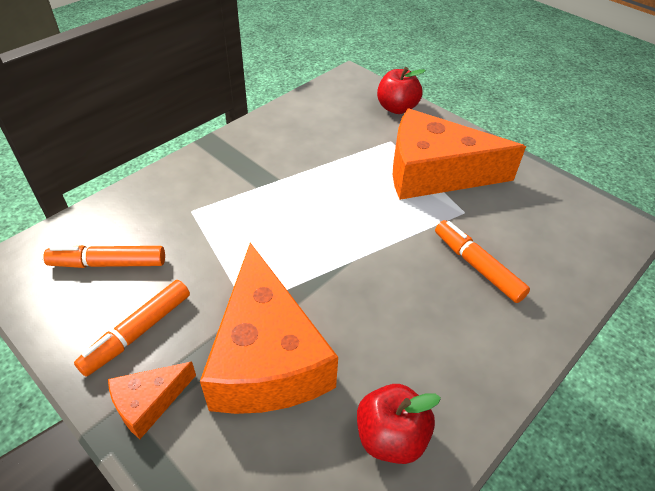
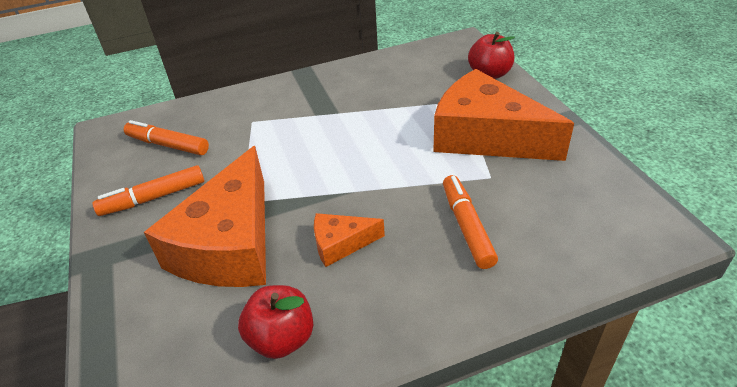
camera: 30 degrees right, 5 degrees down
(149, 402) = (126, 248): orange cheese -> orange cheese (341, 244)

